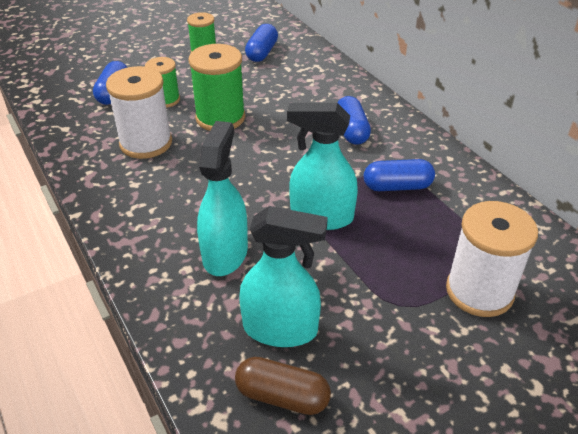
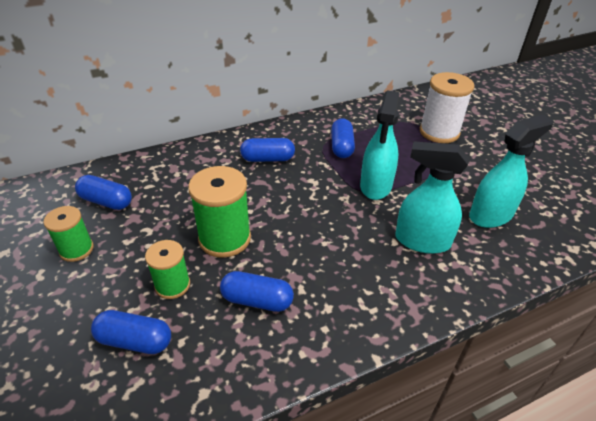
camera: 85 degrees left, 0 degrees up
(146, 143) = (257, 300): white spool -> blue capsule
(280, 329) = (491, 215): turquoise spray bottle -> turquoise spray bottle turned 45 degrees clockwise
(282, 396) = (544, 218): brown capsule -> none

